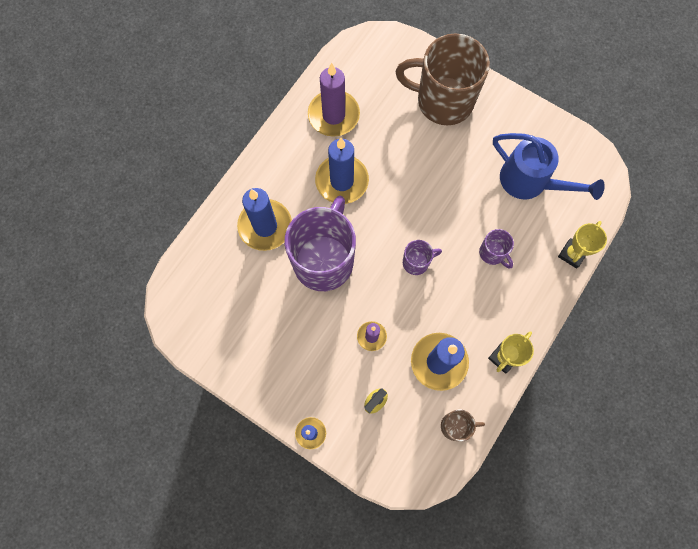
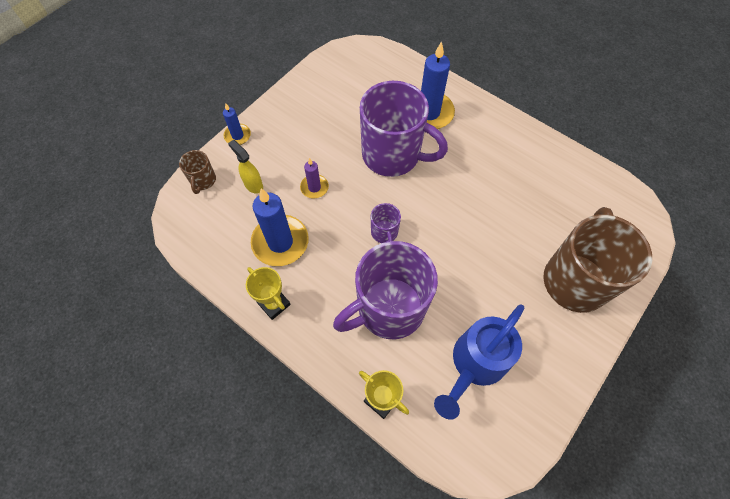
camera: 95 degrees right, 10 degrees down
(333, 115) = (547, 173): purple candle -> none
(342, 181) = (474, 175): blue candle -> none
(455, 426) = (216, 250): brown mug -> brown mug (203, 180)
(492, 253) = (389, 309): purple mug -> purple mug, size x2.29

